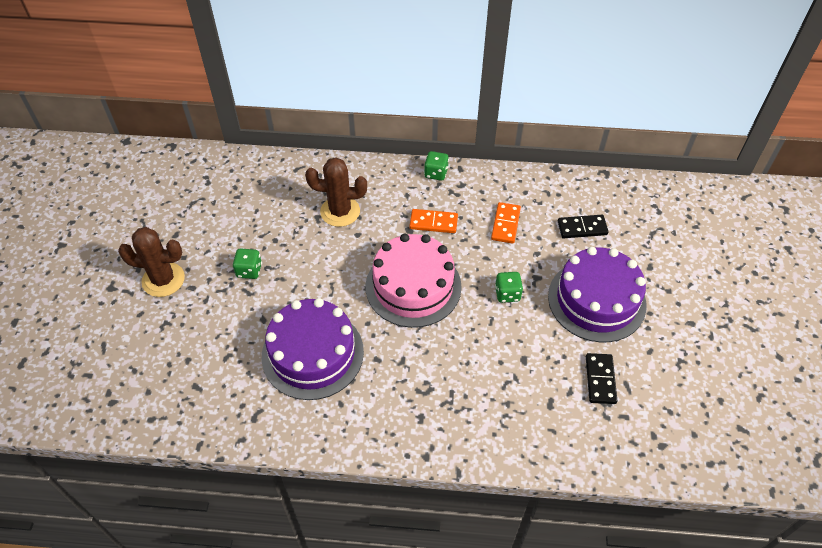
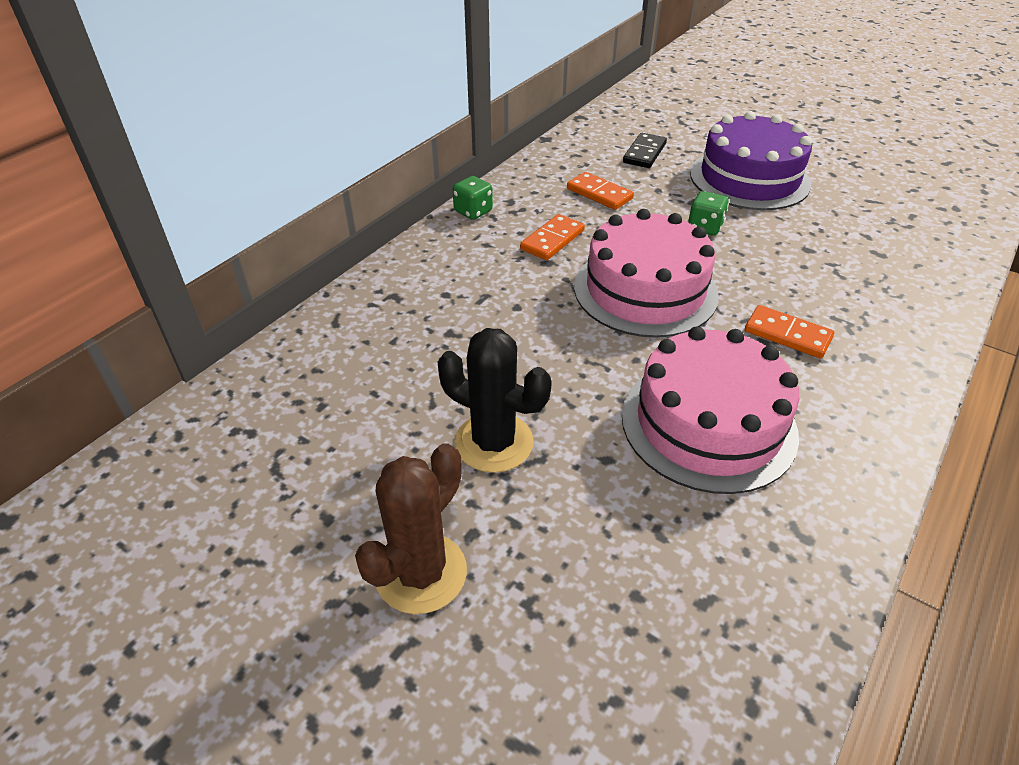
camera: 60 degrees left, 10 degrees down
(249, 270) = (494, 442): green dice -> black cactus
(312, 353) = (708, 423): purple cake -> pink cake
(340, 211) = (461, 308): brown cactus -> none
(416, 371) = (787, 334): none -> orange domino
(600, 379) = (858, 212): black domino -> none

